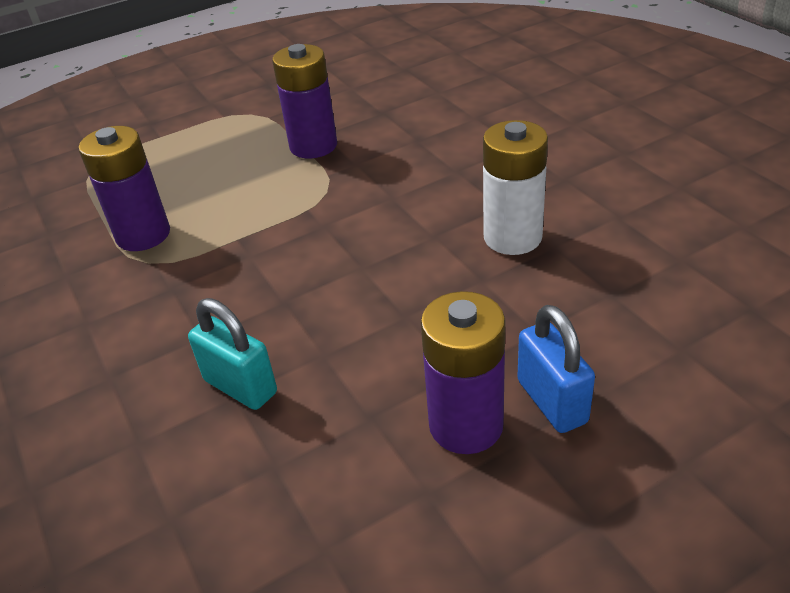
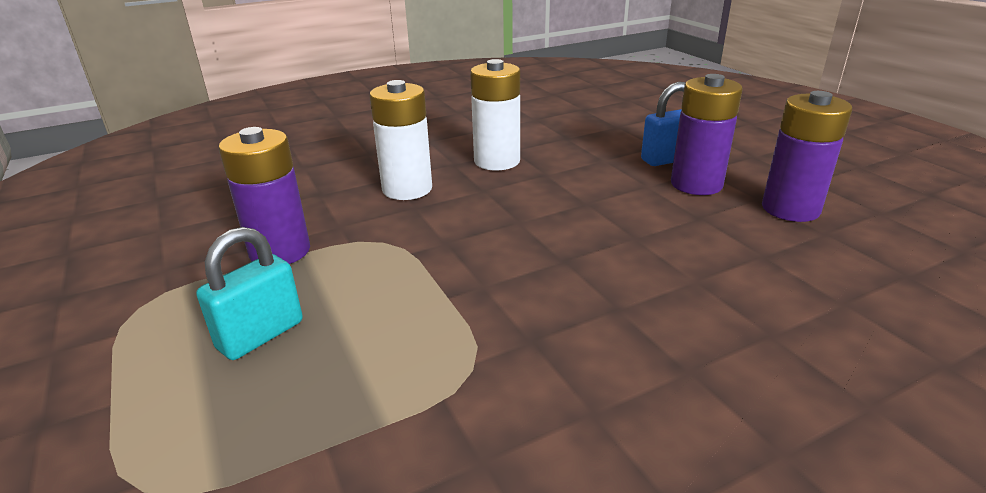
camera: 90 degrees left, 10 degrees down
(143, 235) = (407, 381): purple battery -> purple battery (790, 209)
(240, 386) = (682, 277): turquoise padlock -> turquoise padlock (261, 335)
(430, 186) = (407, 189): none -> white battery

